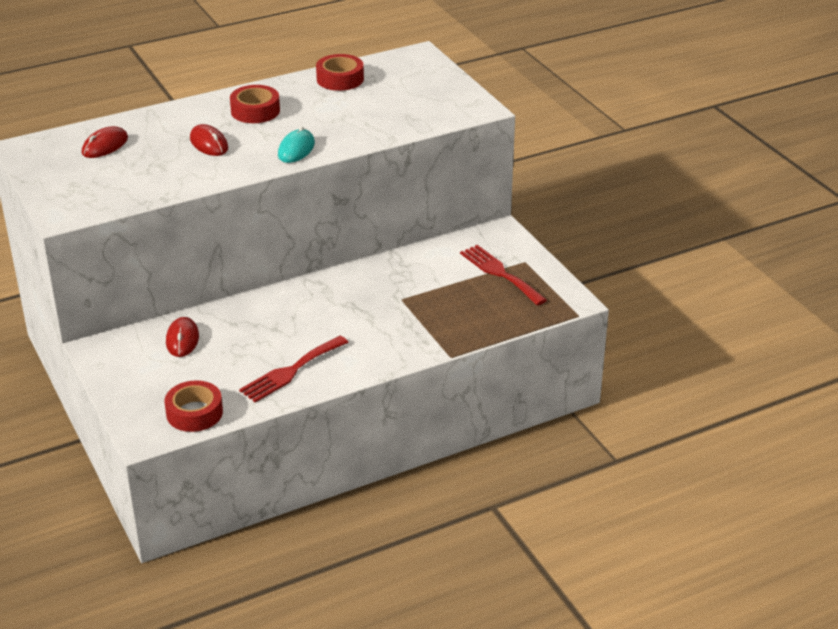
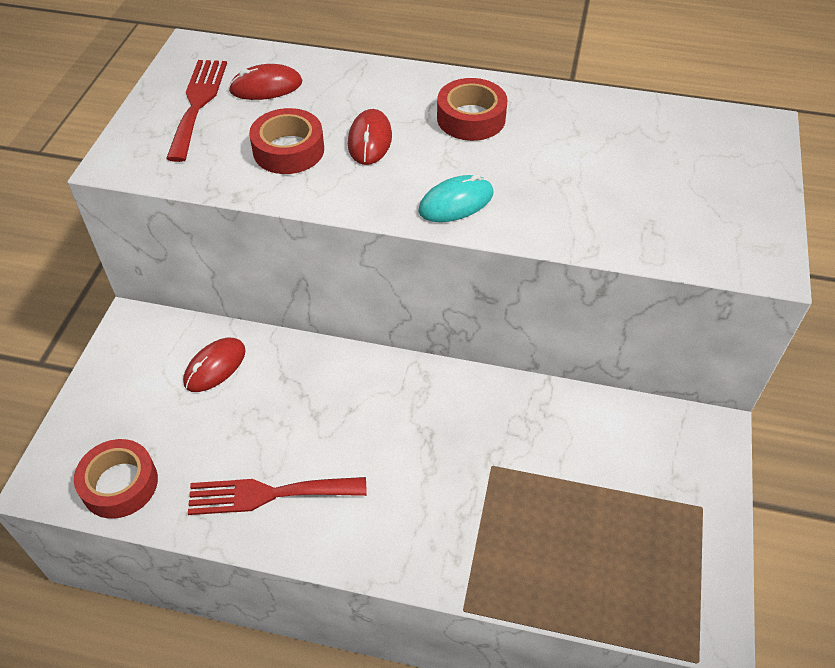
camera: 40 degrees right, 15 degrees up
(340, 79) = (620, 119): red tape -> red tape (288, 150)
(501, 273) = (652, 507): red fork -> red fork (197, 105)

